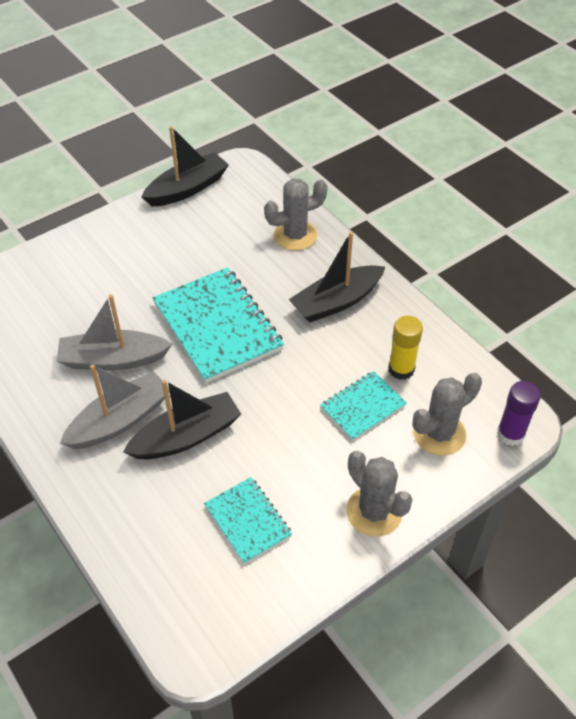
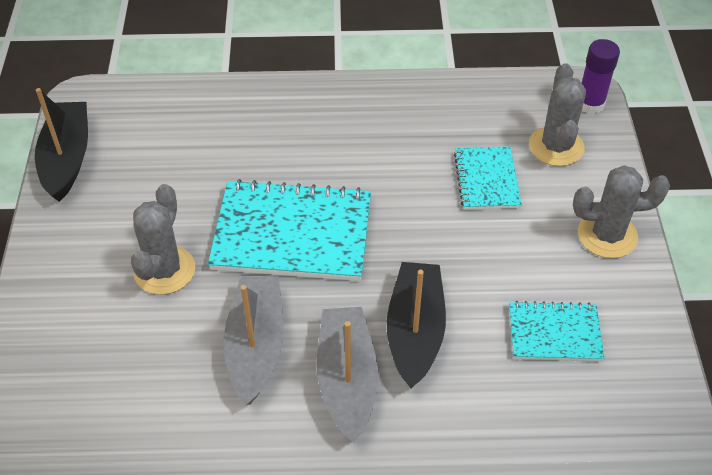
camera: 55 degrees left, 0 degrees up
(113, 359) = (256, 346): grey boat -> grey boat turned 150 degrees clockwise
(295, 235) = (228, 112): grey cactus -> grey cactus (164, 270)
(336, 302) = (345, 129): black boat -> none
(401, 369) = (465, 131): yellow glue stick -> none

